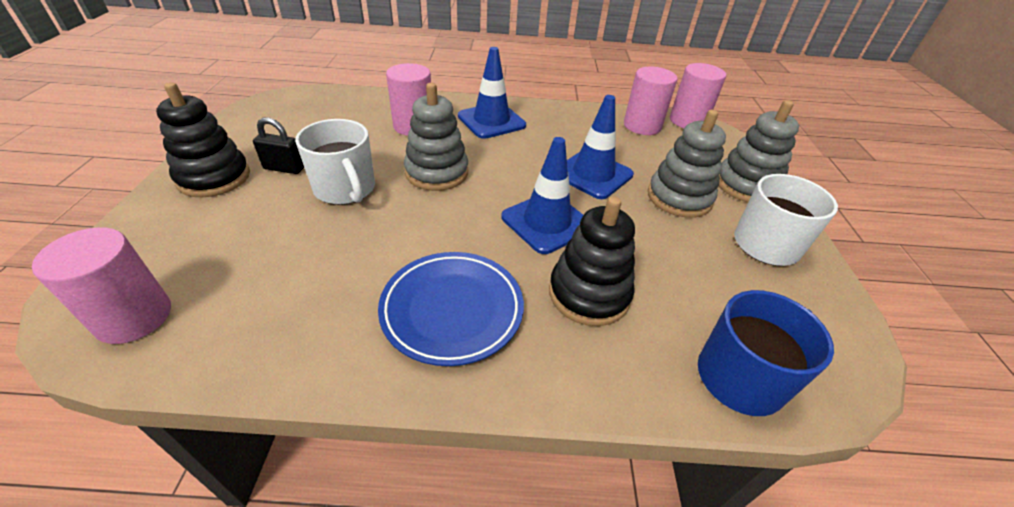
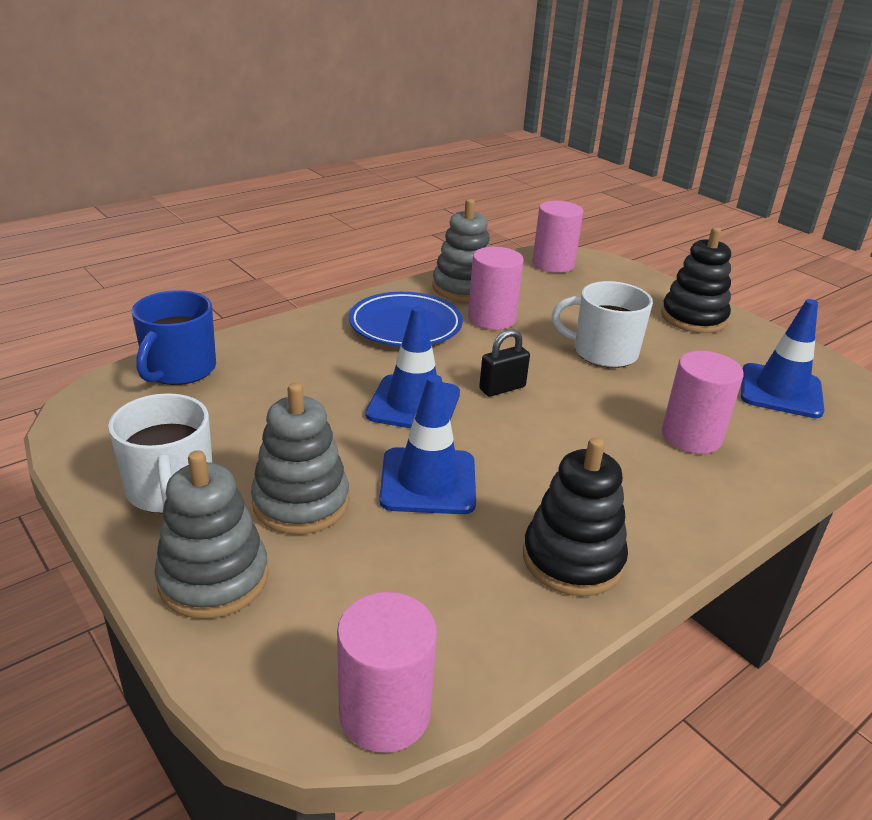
camera: 140 degrees right, 10 degrees down
(284, 168) = (675, 344): black padlock -> black padlock (502, 388)
(437, 172) = (571, 400): grey stacking toy -> grey stacking toy (463, 288)
(491, 121) = (643, 497): blue traffic cone -> blue traffic cone (780, 391)
(589, 294) = (323, 370): black stacking toy -> black stacking toy (572, 559)
(642, 126) = (451, 631): pink cylinder -> pink cylinder (492, 318)

